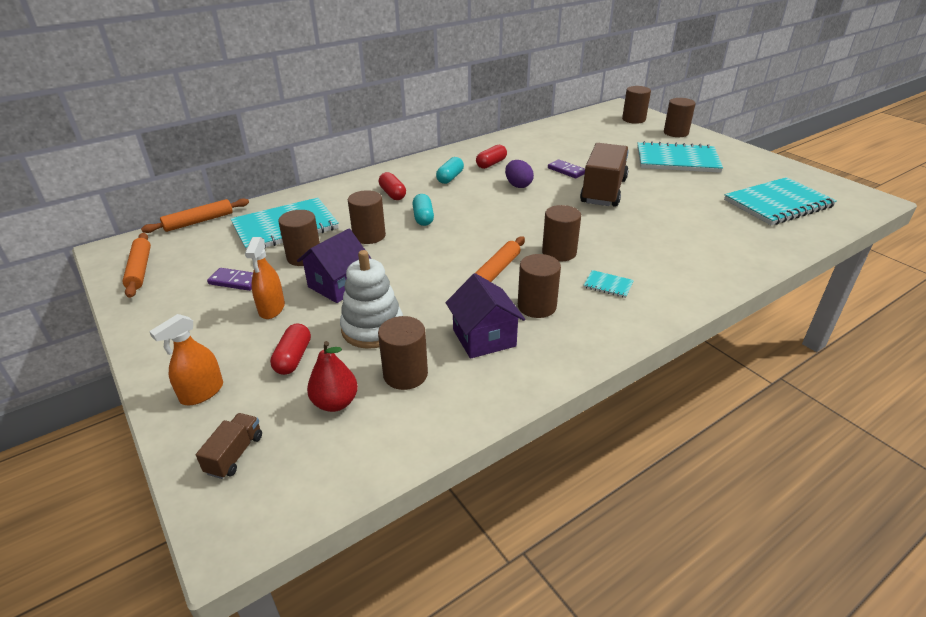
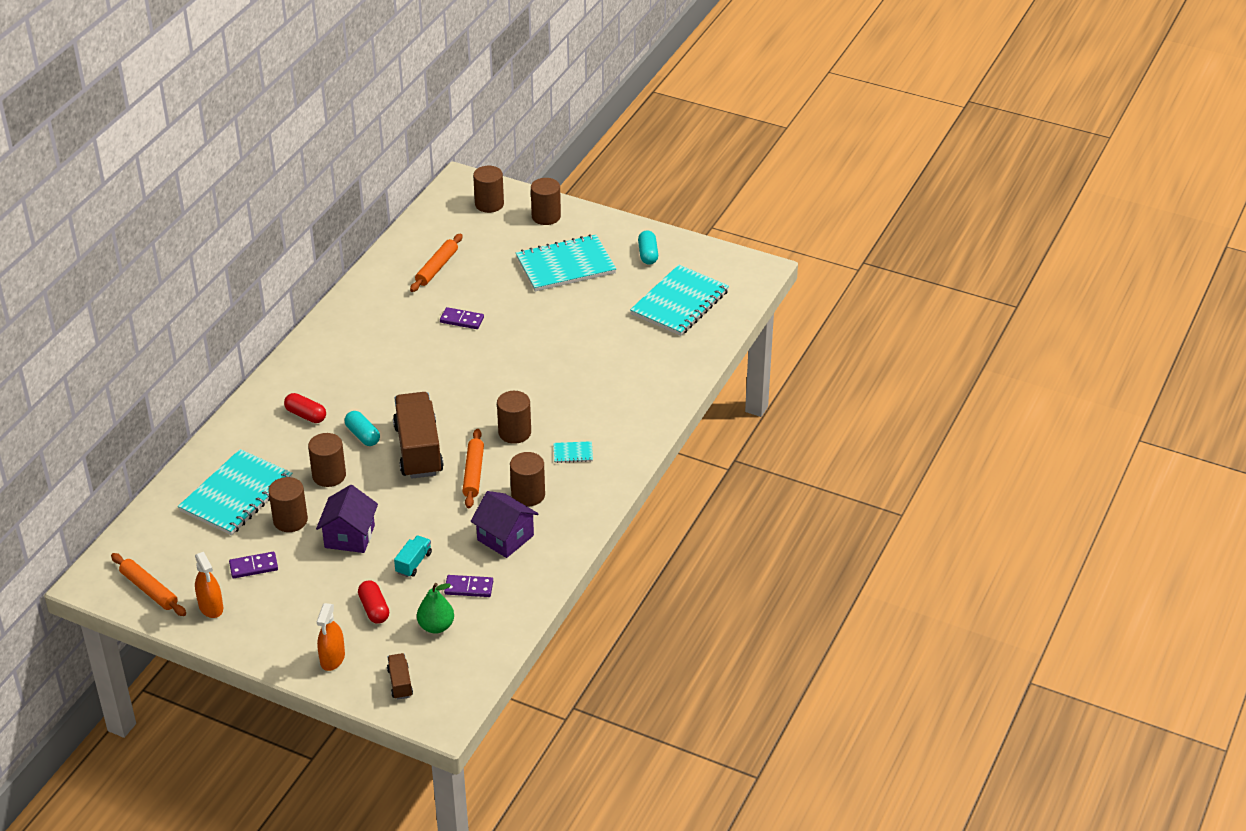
camera: 30 degrees left, 5 degrees up
(199, 221) = (139, 520): orange rolling pin -> orange rolling pin (437, 268)
(272, 308) = (314, 578): orange spray bottle -> orange spray bottle (211, 607)
(335, 403) = (436, 626): red pear -> green pear
(372, 328) = (414, 563): white stacking toy -> turquoise truck
(405, 374) = (469, 588): brown cylinder -> purple domino
(450, 178) = (347, 371): turquoise capsule -> turquoise capsule (648, 254)
(491, 164) = (376, 335): red capsule -> none
(518, 185) = (425, 359): purple egg -> none
(603, 191) = (514, 339): brown truck -> brown truck (418, 450)

